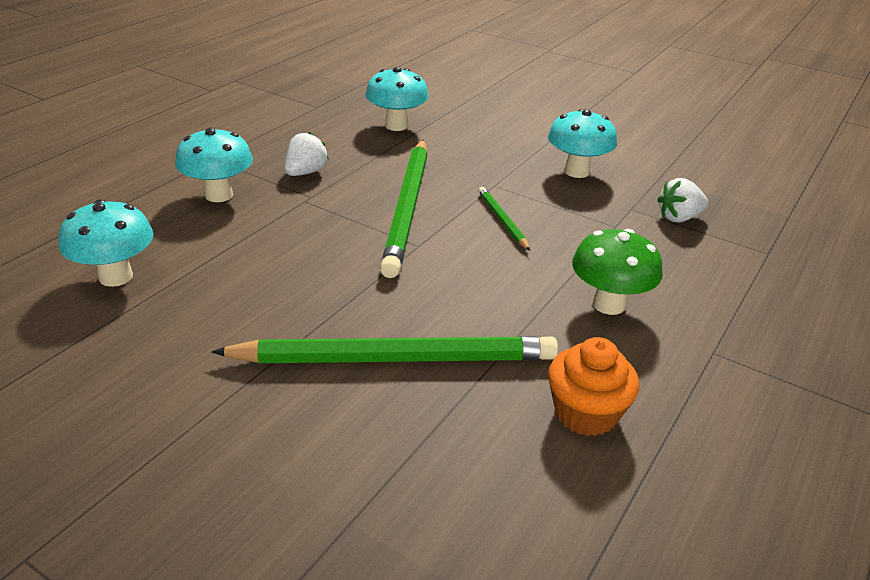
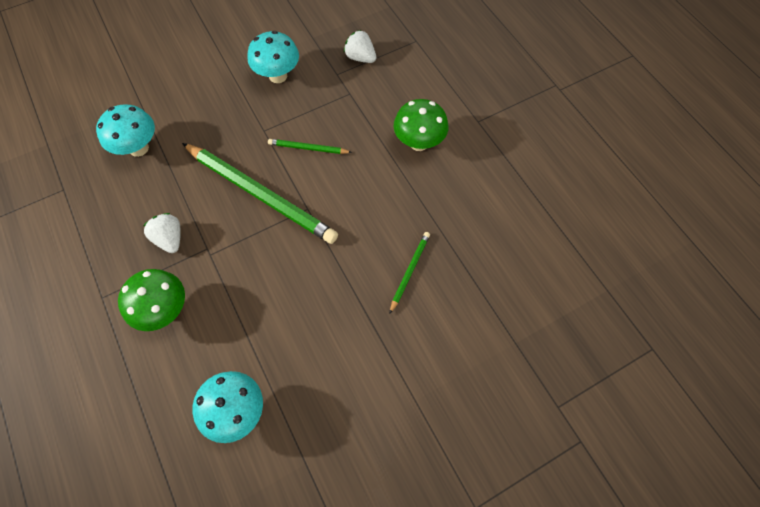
camera: 60 degrees left, 30 degrees up
(219, 195) = (165, 310): turquoise mushroom -> green mushroom
(395, 358) = (409, 271): green pencil -> green pencil, size x0.45
(585, 413) = (493, 203): orange cupcake -> none
(679, 218) = (360, 57): white strawberry -> white strawberry turned 120 degrees clockwise

